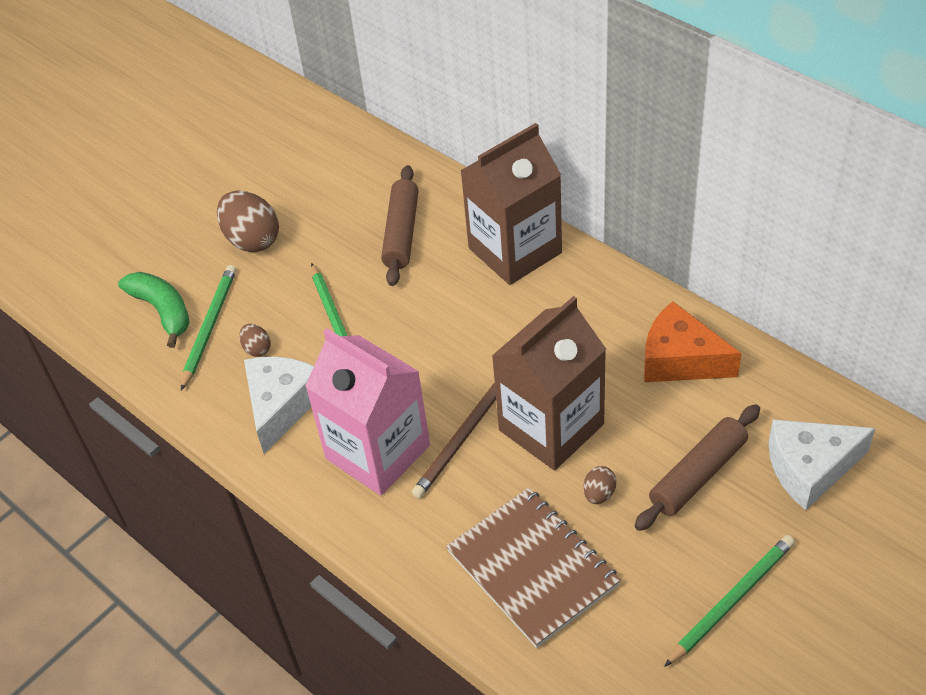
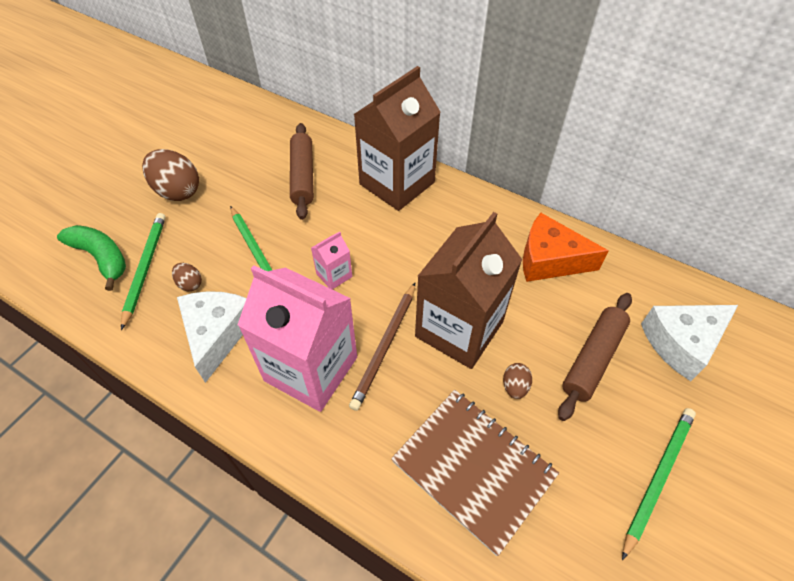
camera: 15 degrees left, 5 degrees up
(419, 354) = (334, 275): none -> pink carton

